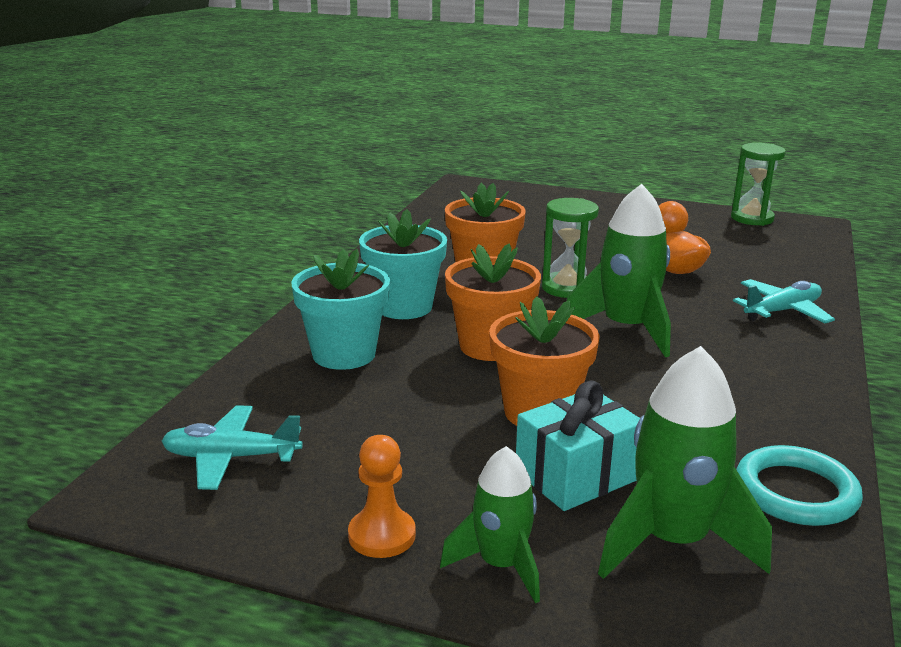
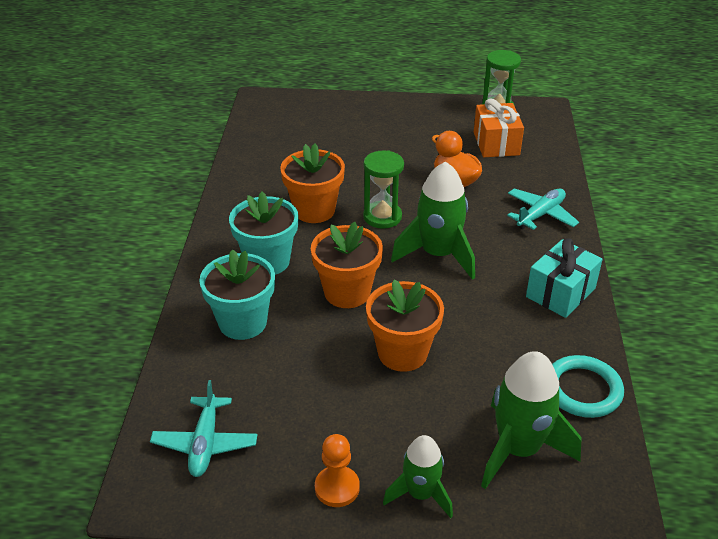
camera: 15 degrees left, 15 degrees up
(231, 458) = (205, 443): turquoise plane -> turquoise plane turned 75 degrees counterclockwise
(576, 475) = (444, 406): turquoise gift -> turquoise gift (560, 293)
(740, 245) = (496, 143): none -> orange gift

